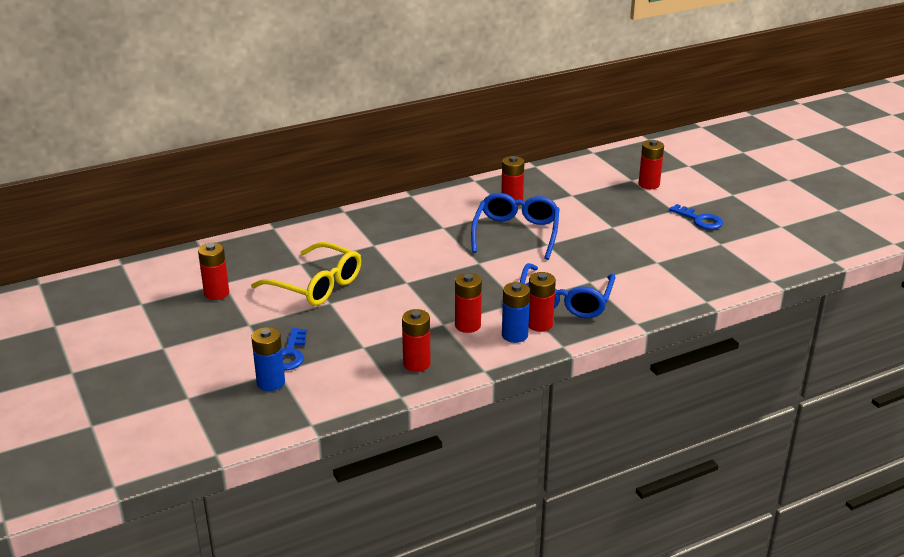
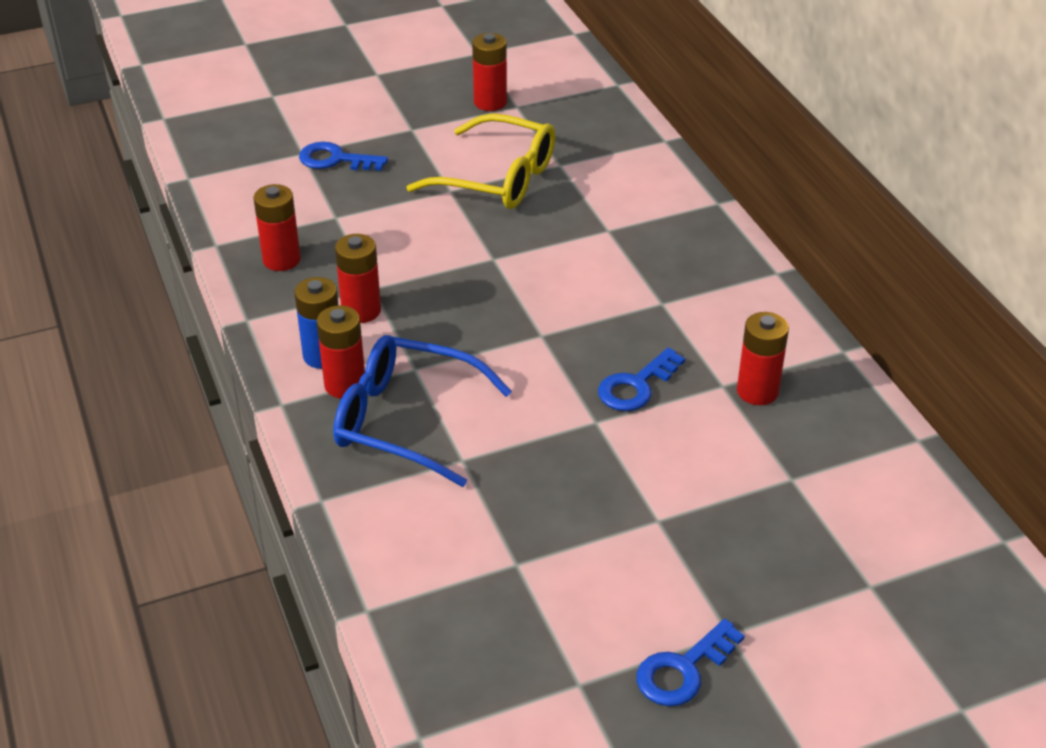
camera: 95 degrees right, 10 degrees up
(271, 383) = (280, 148): blue battery -> none
(316, 285) = (497, 178): yellow glasses -> yellow glasses turned 105 degrees counterclockwise
(516, 233) = (636, 386): blue glasses -> blue key
(649, 184) = (848, 611): red battery -> none

